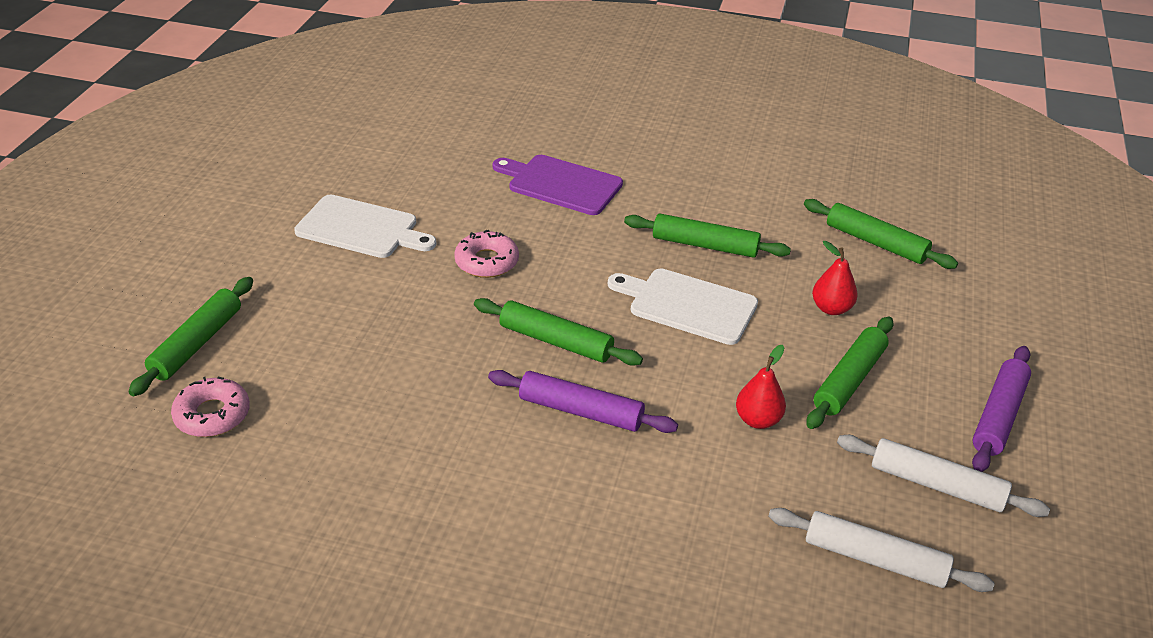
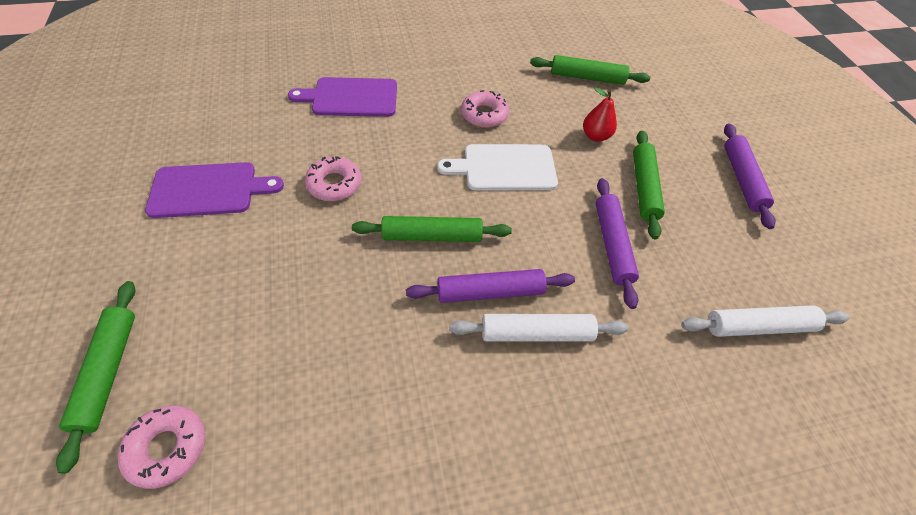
camera: 30 degrees left, 15 degrees up
(361, 228) = (208, 190): white cutting board -> purple cutting board
(705, 245) = (484, 115): green rolling pin -> pink donut
(758, 420) = (612, 245): red pear -> purple rolling pin
(936, 485) = (748, 248): white rolling pin -> white rolling pin (536, 333)

